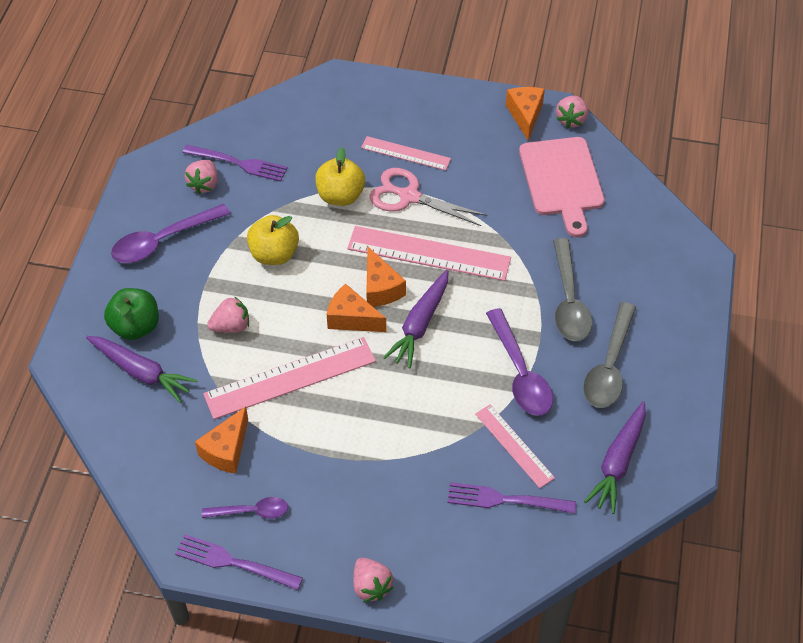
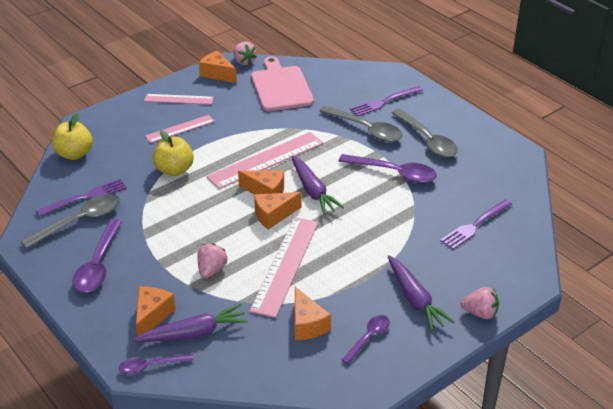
camera: 50 degrees left, 15 degrees down
(77, 371) = (151, 366): none -> purple spoon
(136, 327) = (152, 316): green apple -> orange cheese
(204, 184) = (79, 221): pink strawberry -> grey spoon
(234, 563) = (399, 368): purple fork -> purple fork (384, 102)
(274, 254) = (180, 221): yellow apple -> yellow apple (74, 154)
(409, 196) = (214, 145): pink scissors -> none
(514, 445) = (441, 202): pink ruler -> pink ruler (179, 99)
(562, 180) = (281, 87): pink cutting board -> pink cutting board turned 135 degrees counterclockwise
(618, 462) = (494, 172): purple carrot -> purple carrot (415, 299)

